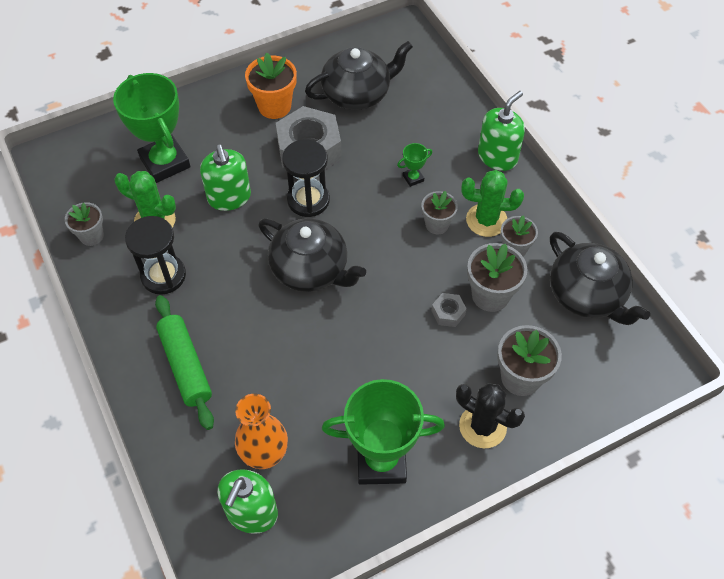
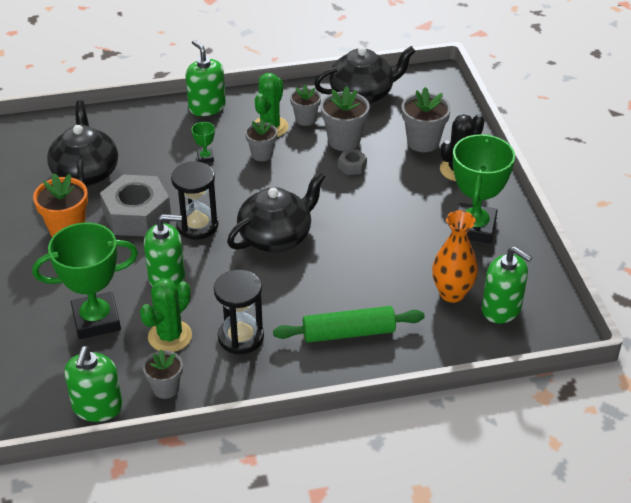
camera: 75 degrees left, 15 degrees down
(64, 195) = (97, 407): none -> green soap dispenser

